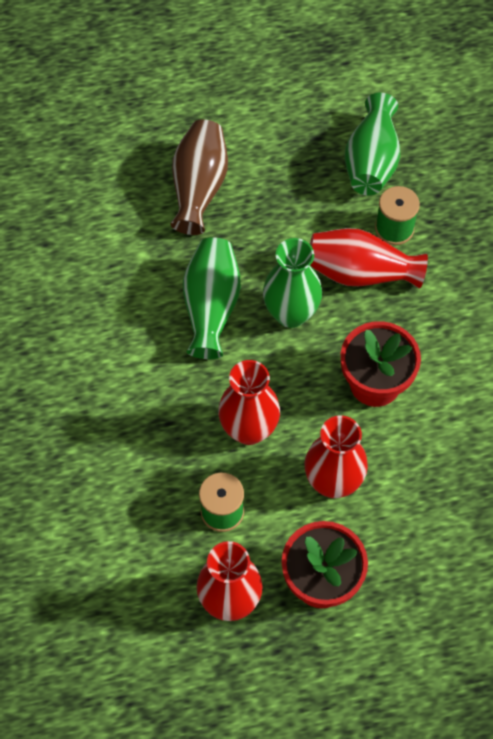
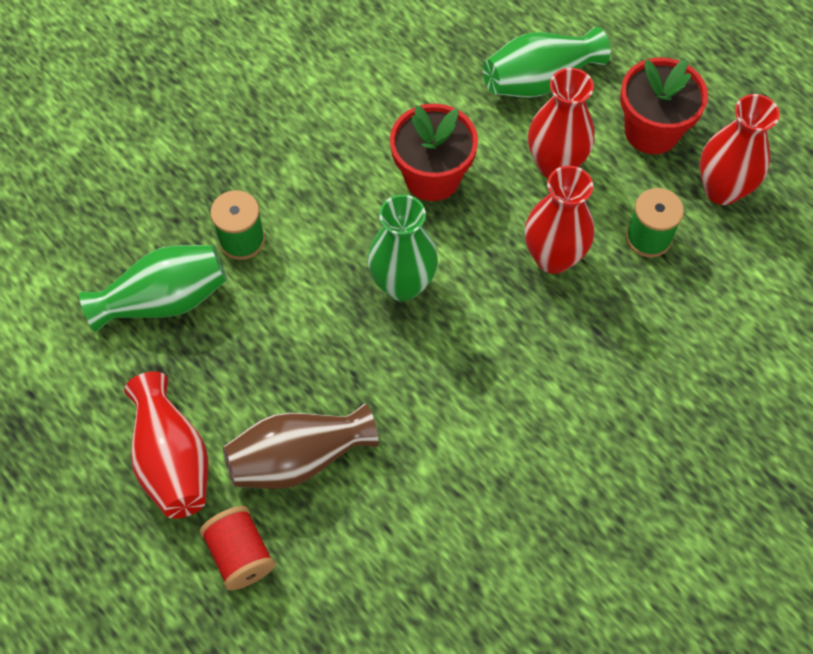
camera: 120 degrees left, 0 degrees up
(156, 129) = (240, 554): none -> red spool
(211, 307) = (443, 362): green vase -> green vase (539, 80)
(360, 272) = (315, 245): red vase -> red vase (172, 459)

